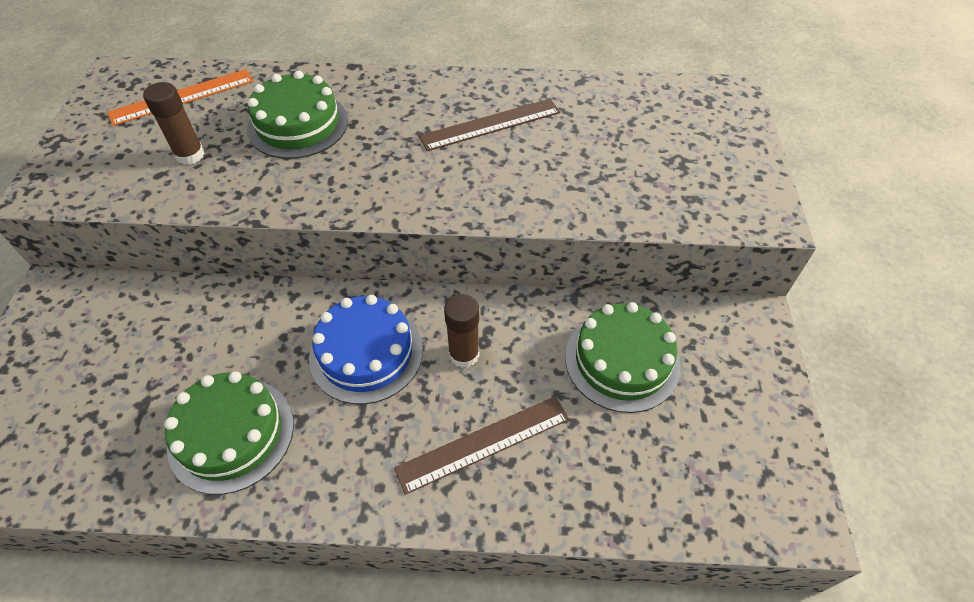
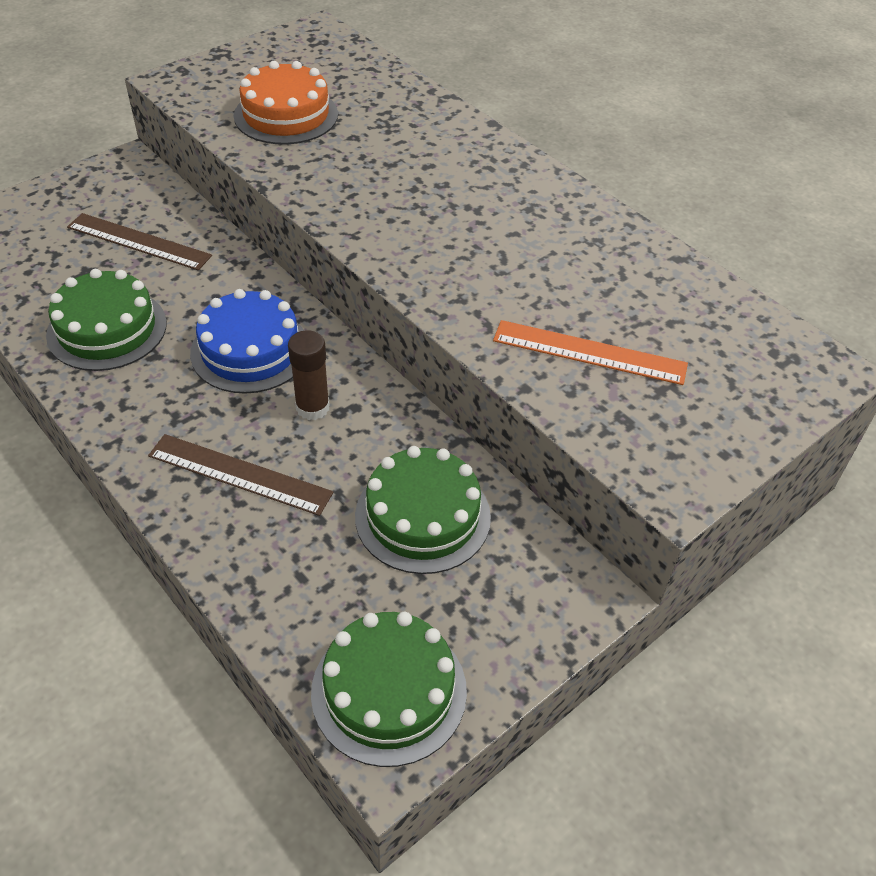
camera: 45 degrees right, 5 degrees down
(182, 97) = (337, 72): orange ruler -> orange ruler (589, 353)
(190, 155) = (286, 115): brown glue stick -> orange cake
(298, 124) = (386, 141): green cake -> green cake (389, 691)
(490, 125) = (536, 238): brown ruler -> brown ruler (138, 242)

